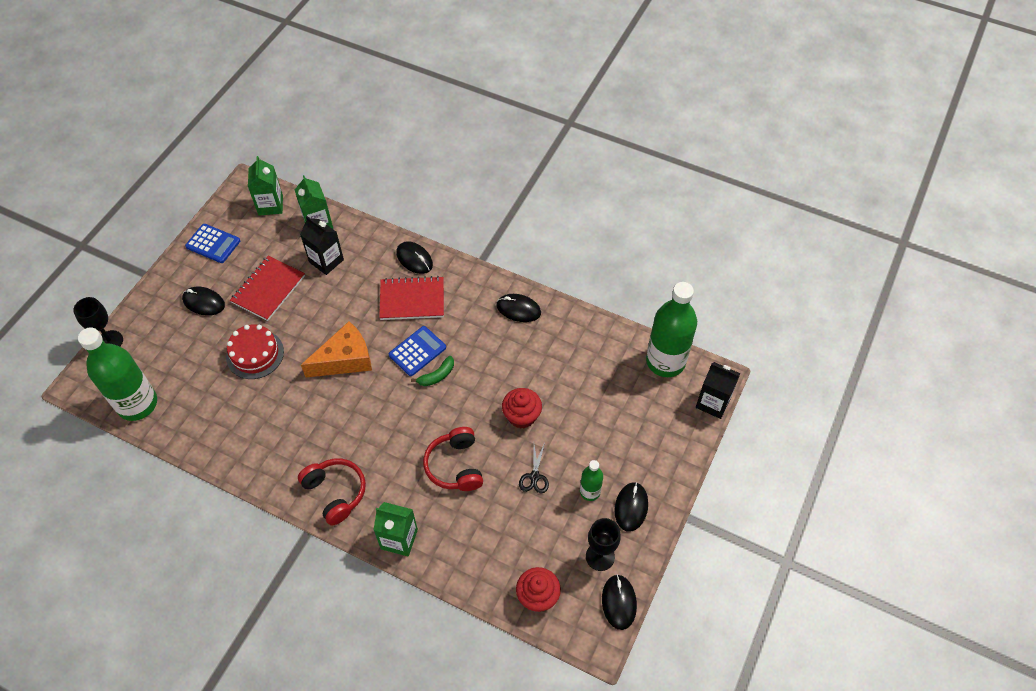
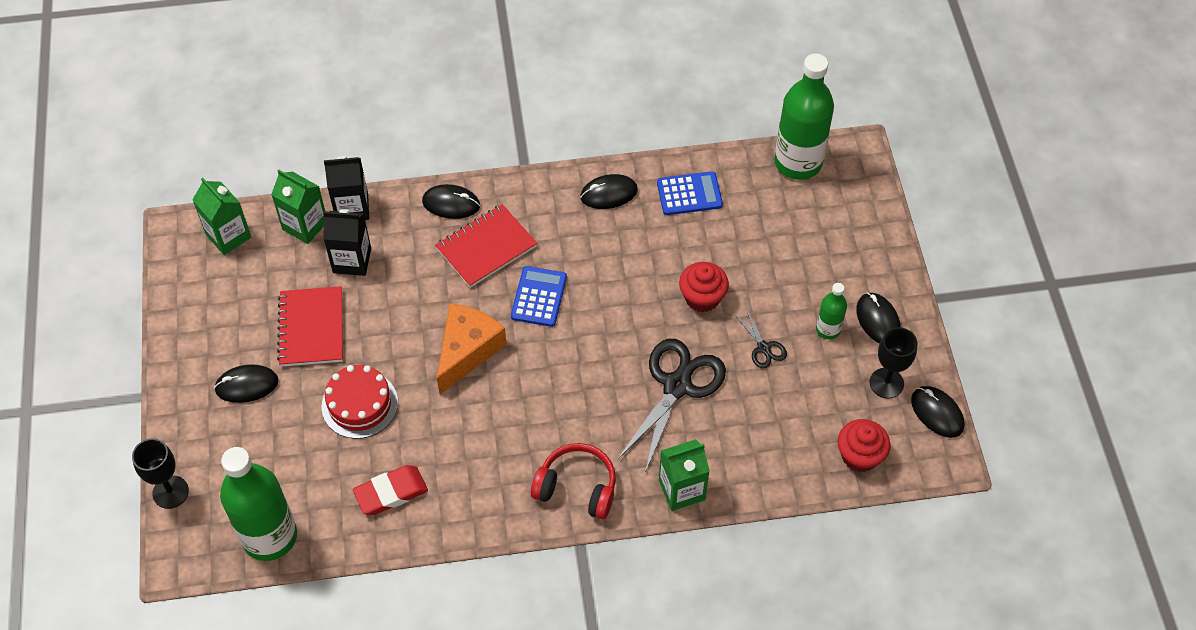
camera: 35 degrees left, 0 degrees up
(213, 244) = (197, 316): blue calculator -> blue calculator (689, 194)
(225, 422) = (391, 492): none -> red eraser
(437, 375) = (581, 309): green banana -> none
(455, 466) = (677, 385): red headphones -> black scissors
(713, 402) = (874, 176): black carton -> black carton (352, 208)

